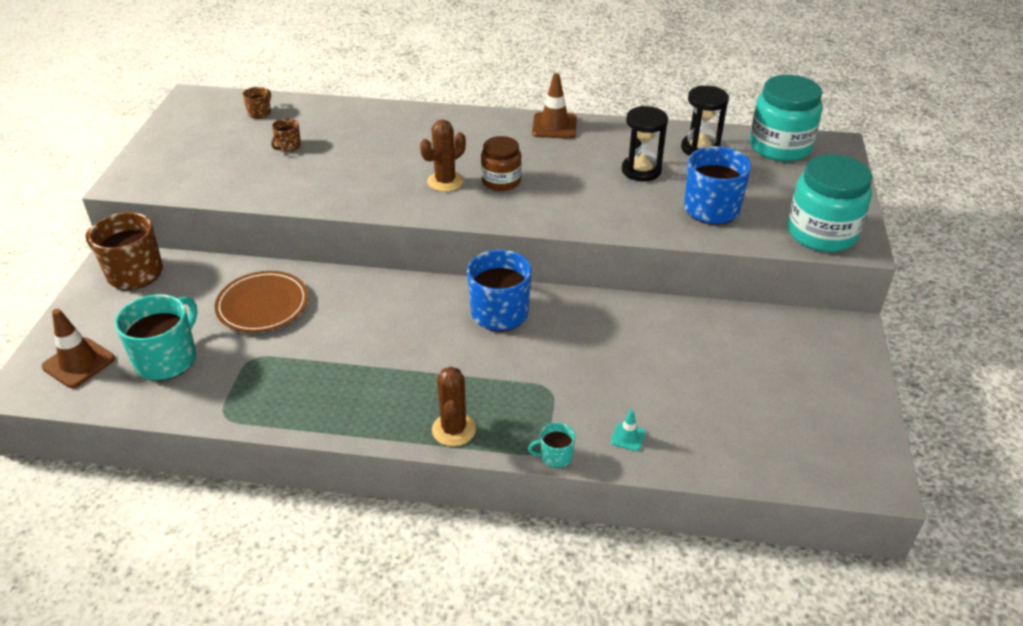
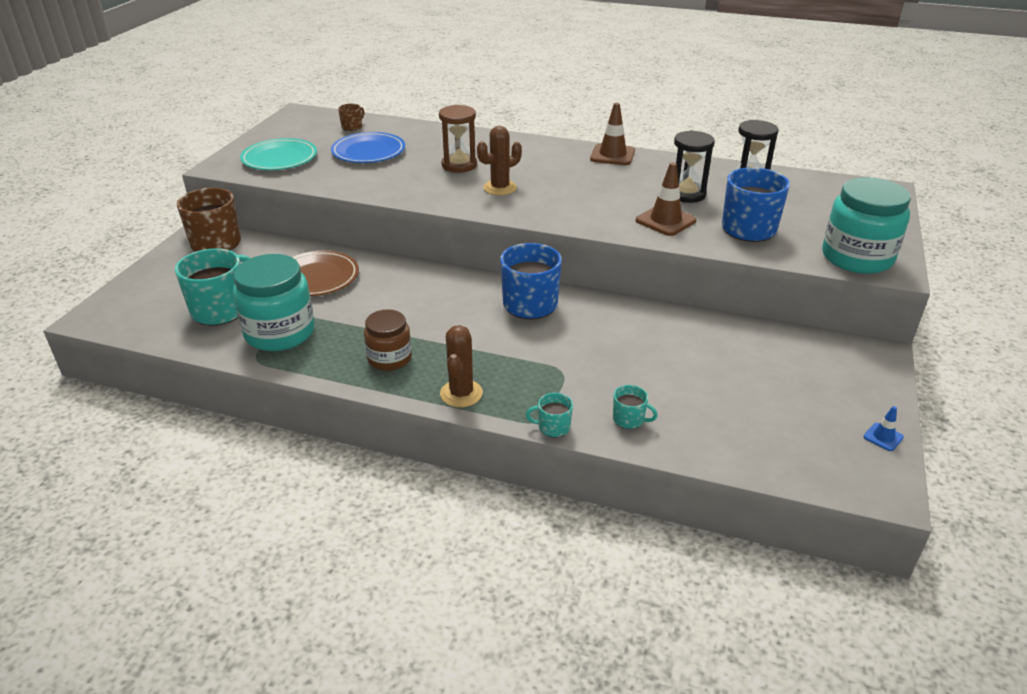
camera: 10 degrees right, 5 degrees down
(79, 363) = (145, 305): brown traffic cone -> brown traffic cone (665, 220)
(189, 165) = (279, 158): none -> turquoise plate
(288, 146) = (368, 152): brown mug -> blue plate
(393, 155) = (459, 165): none -> brown hourglass
(501, 181) = (551, 191): brown jar -> brown jar (389, 358)
(628, 437) = (629, 419): turquoise traffic cone -> turquoise mug
(780, 146) = (828, 186): turquoise jar -> turquoise jar (280, 332)
(869, 424) = (883, 437): none -> blue traffic cone

